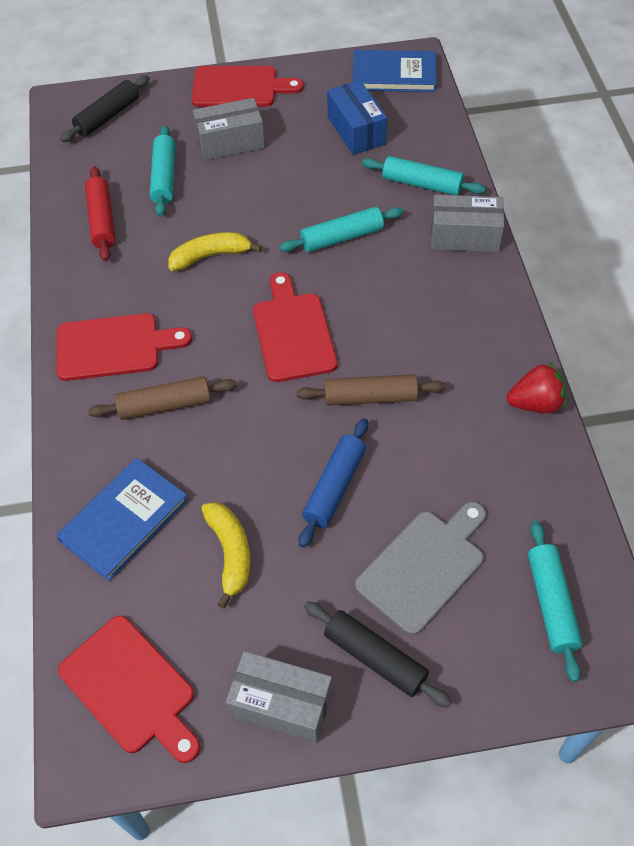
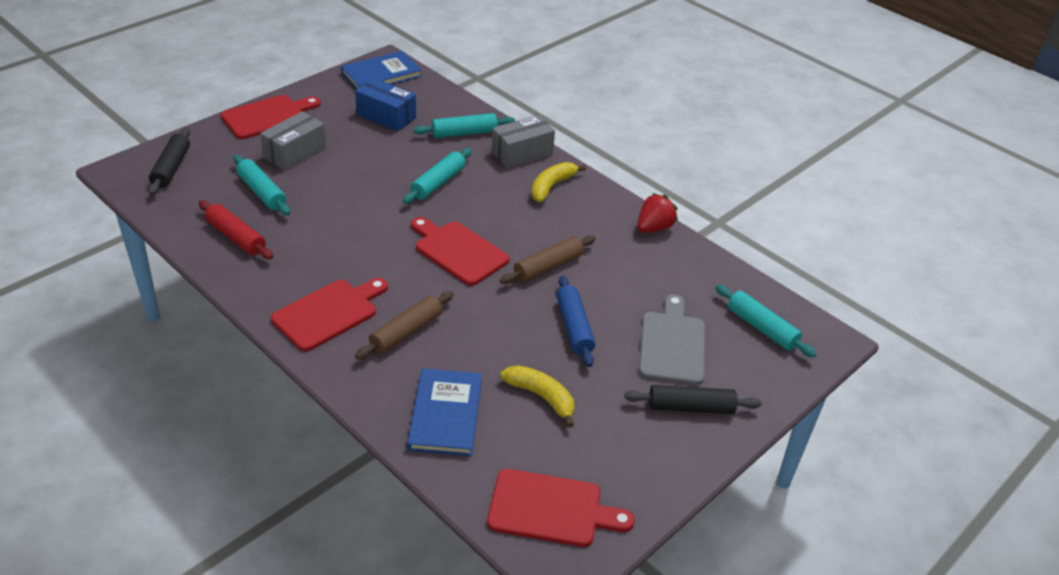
camera: 40 degrees left, 15 degrees down
(210, 256) = (350, 228): yellow banana -> yellow banana (551, 186)
(281, 704) = (659, 463): grey box -> none

